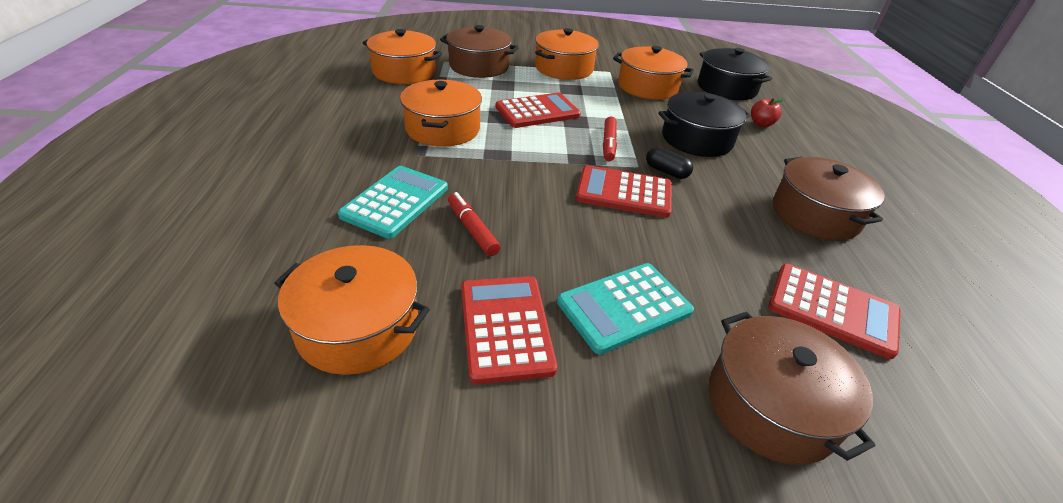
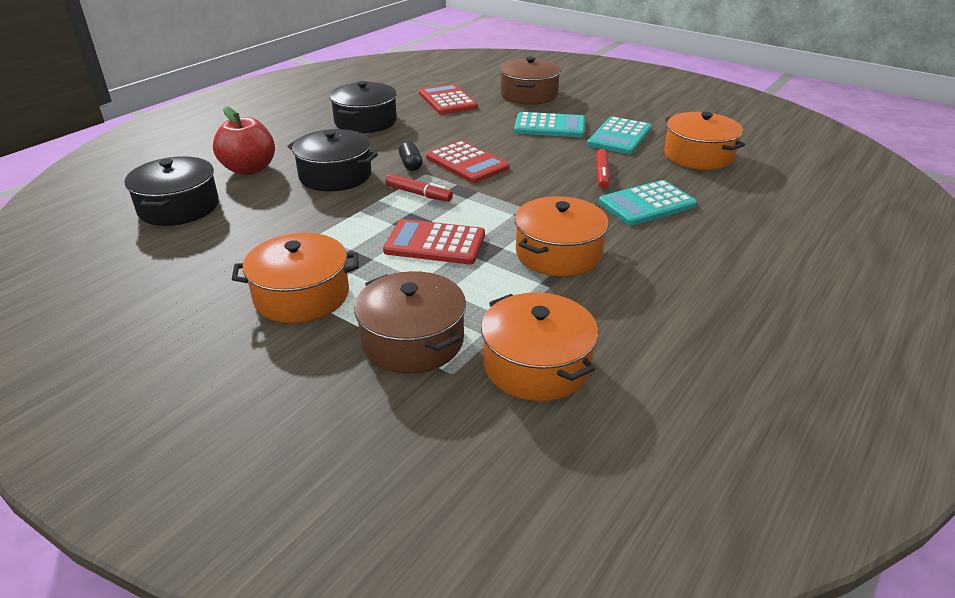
camera: 140 degrees left, 5 degrees down
(506, 327) = (619, 136): red calculator -> turquoise calculator
(608, 144) = (418, 194): red marker -> red marker turned 75 degrees clockwise
(647, 87) = (259, 235): orange pot -> none
(761, 124) = (249, 169): red apple -> red apple, size x1.94
(815, 215) = (365, 122): brown pot -> black pot

